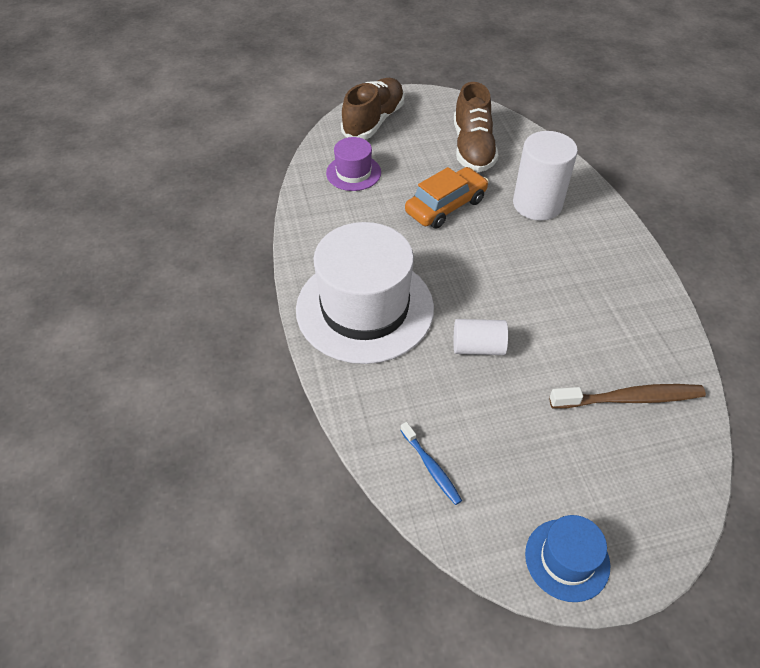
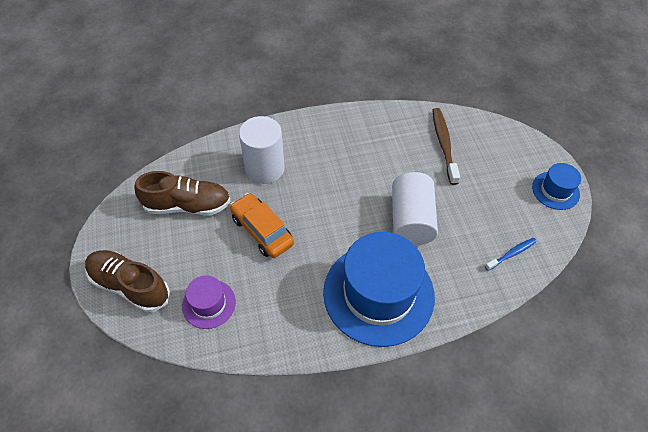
camera: 90 degrees left, 5 degrees up
(365, 308) = (378, 293): white hat -> blue hat
(478, 347) = (411, 220): white cylinder -> white cylinder, size x1.69

